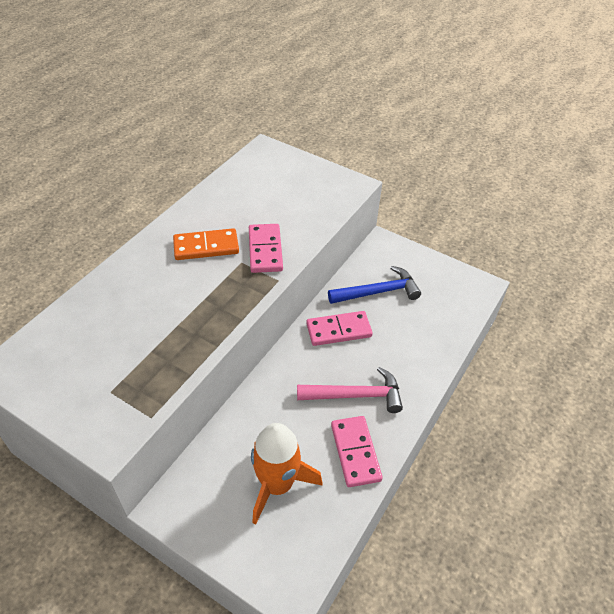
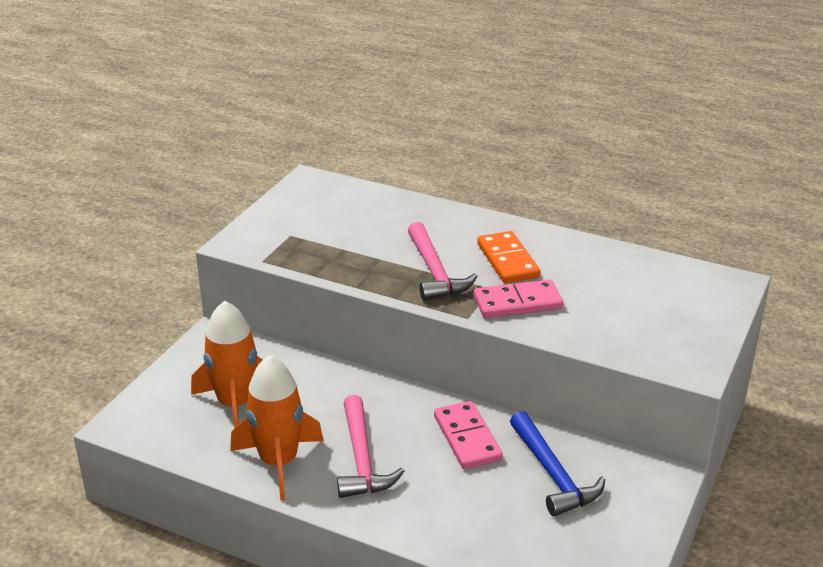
camera: 85 degrees right, 15 degrees down
(209, 291) = (434, 272): none -> pink hammer
(355, 452) = (279, 462): pink domino -> orange rocket

